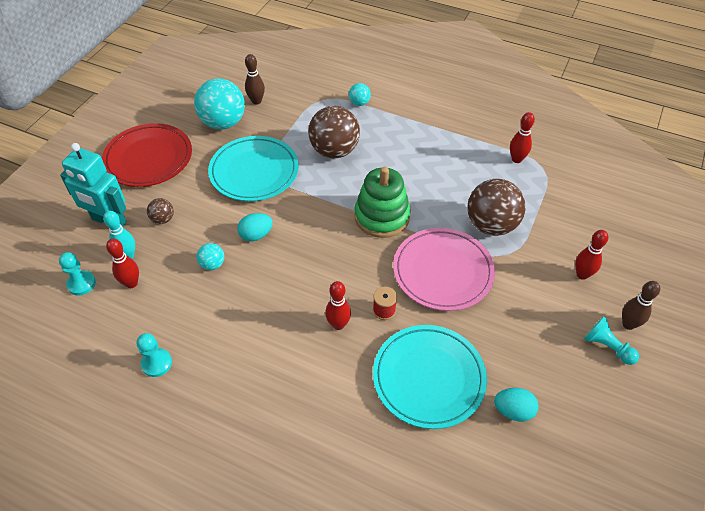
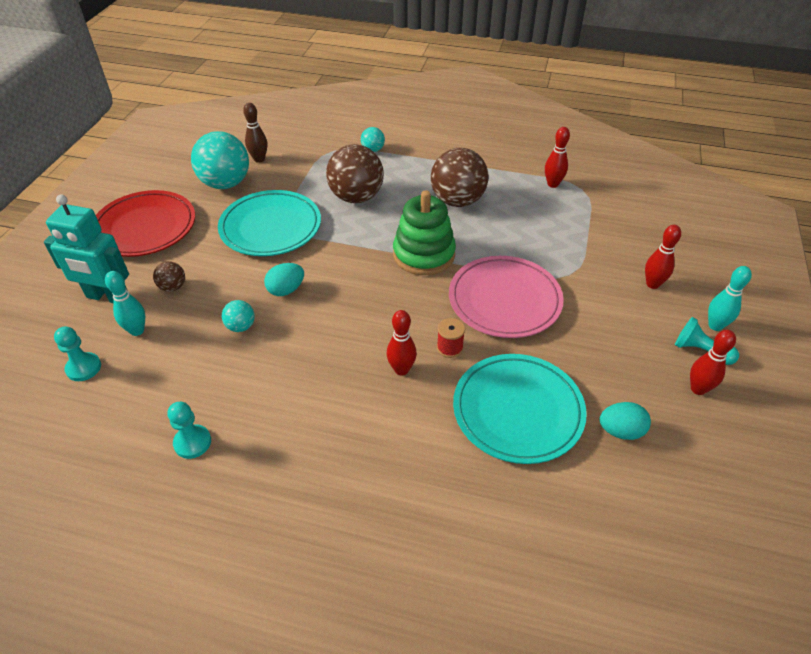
camera: 10 degrees left, 5 degrees down
(131, 283) = (146, 359): red bowling pin -> red bowling pin (698, 389)
(491, 225) = (544, 249): brown ball -> brown ball (457, 201)
(628, 324) = (715, 326): brown bowling pin -> turquoise bowling pin

